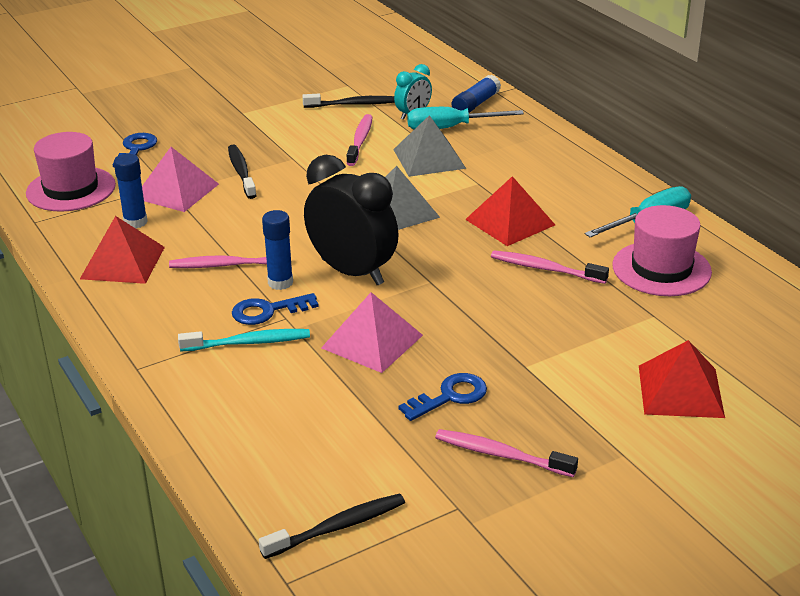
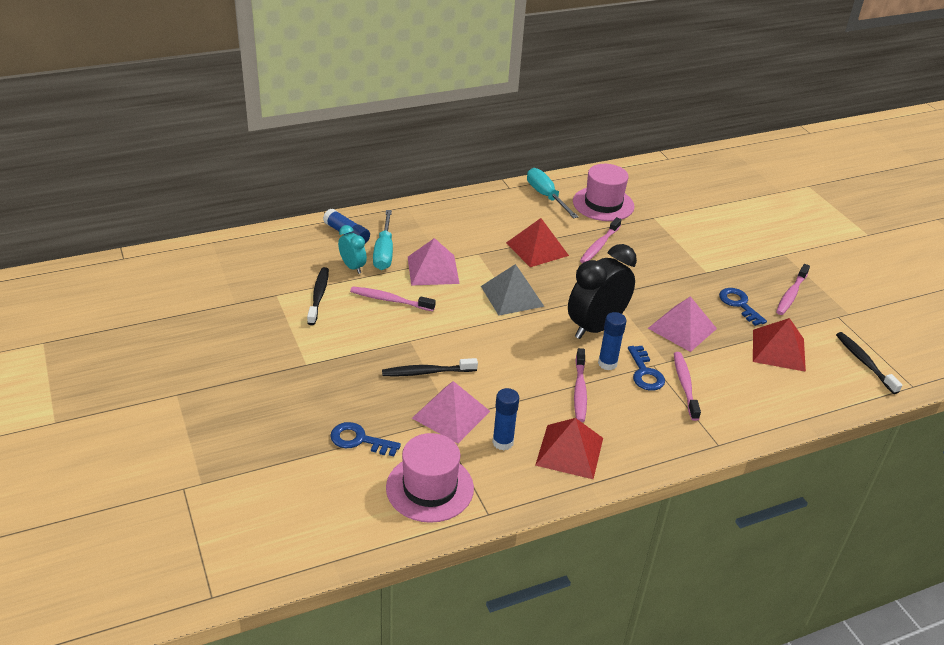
camera: 85 degrees left, 5 degrees up
(248, 343) = (685, 385): turquoise toothbrush -> pink toothbrush
(429, 158) = (433, 270): grey pyramid -> pink pyramid
(680, 391) = (727, 224): red pyramid -> red pyramid (778, 350)

